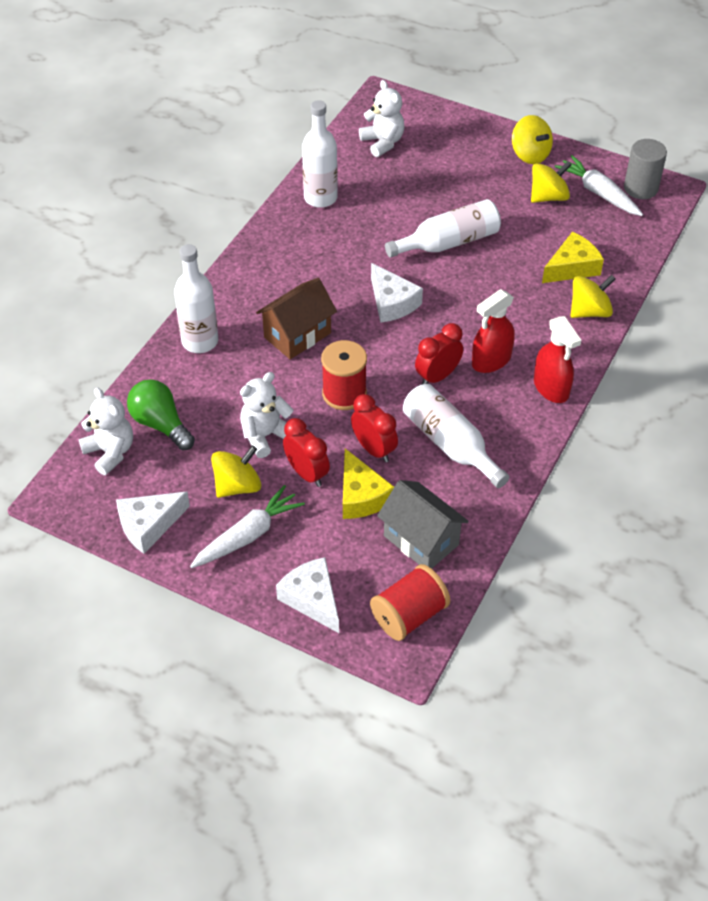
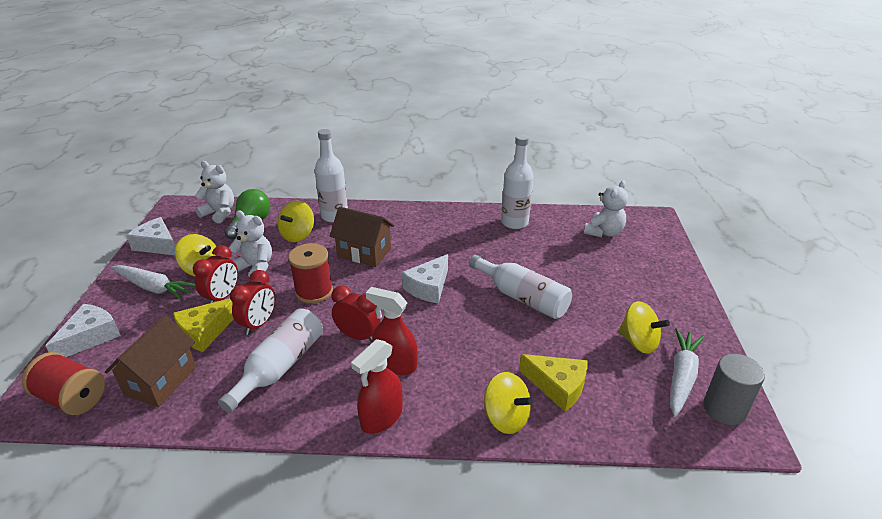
camera: 65 degrees right, 15 degrees down
(110, 452) = (219, 213): white teddy bear -> white teddy bear turned 90 degrees counterclockwise
(421, 540) = (160, 381): grey house -> brown house
(530, 154) = (681, 314): yellow spinning top -> yellow spinning top (298, 235)

